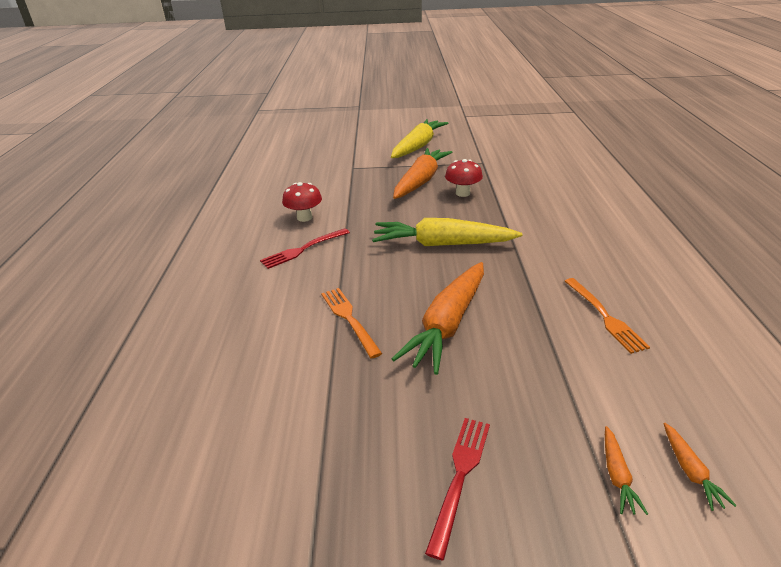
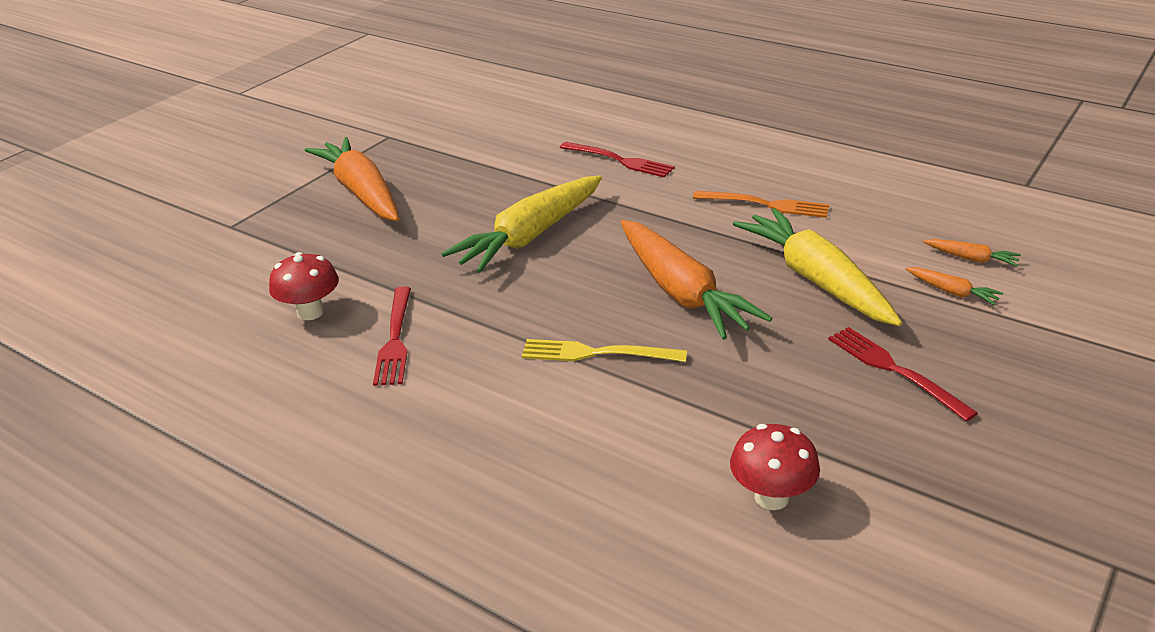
camera: 55 degrees left, 0 degrees up
(349, 318) = (596, 353): orange fork -> yellow fork
(418, 146) = (262, 157): yellow carrot -> yellow carrot (816, 280)
(463, 193) = (439, 178): red mushroom -> red mushroom (771, 497)
(569, 236) = (620, 160): none -> red fork

